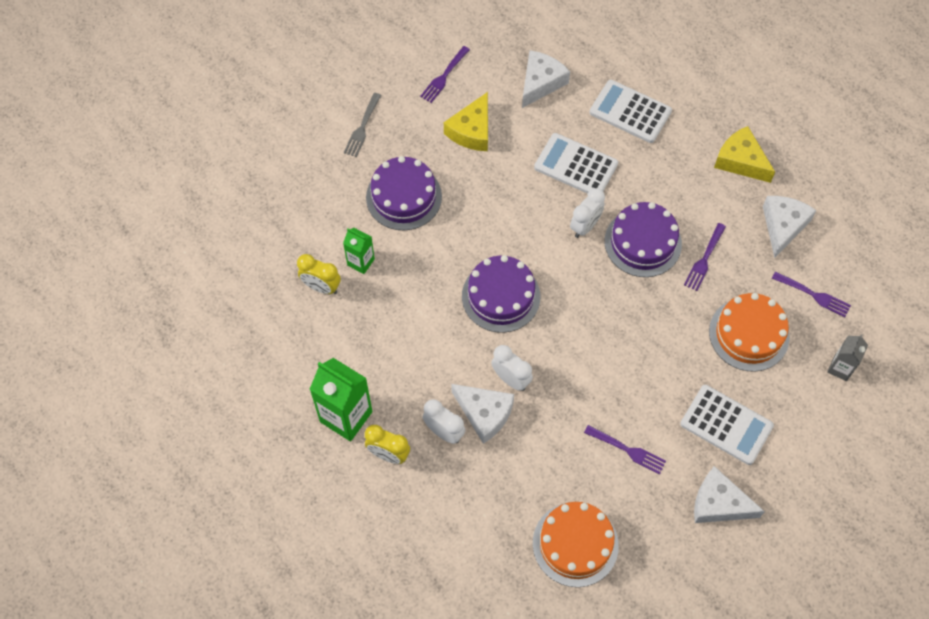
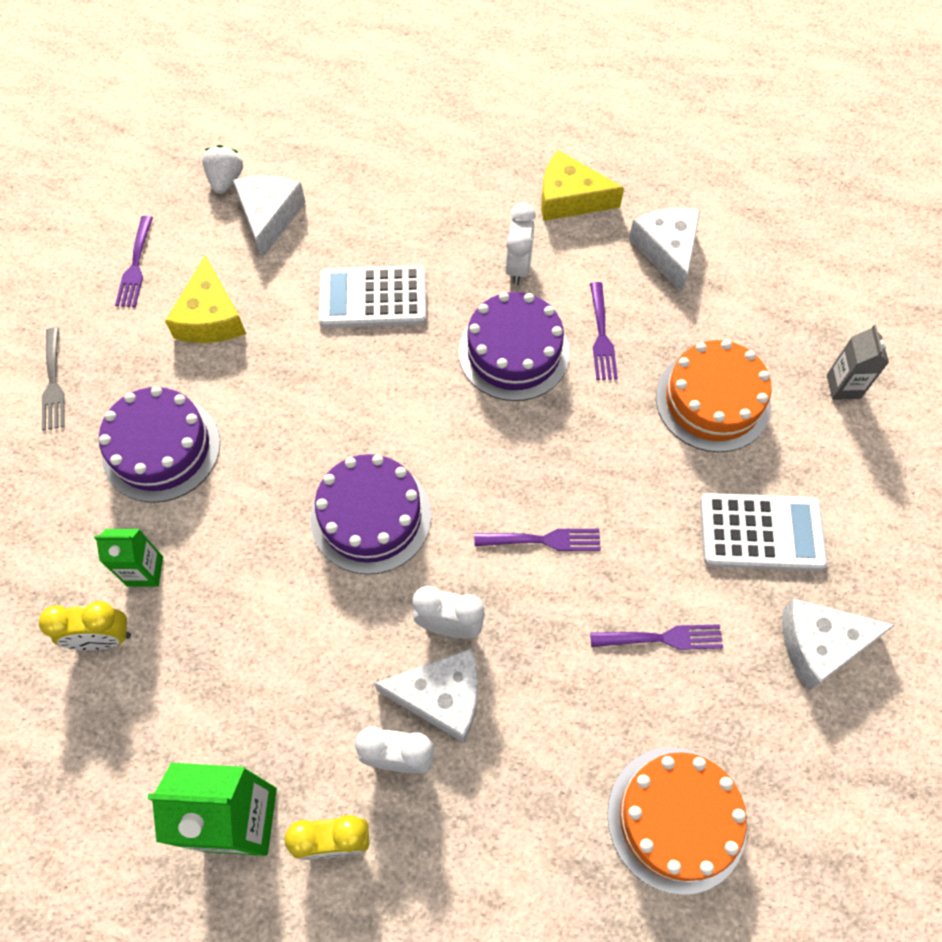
camera: 30 degrees left, 0 degrees up
(527, 45) = (226, 180): none -> white strawberry
(585, 226) = (429, 367): white clock -> white clock (518, 267)
(630, 112) = (403, 202): white calculator -> none
(813, 295) = (754, 314): purple fork -> purple fork (542, 540)

